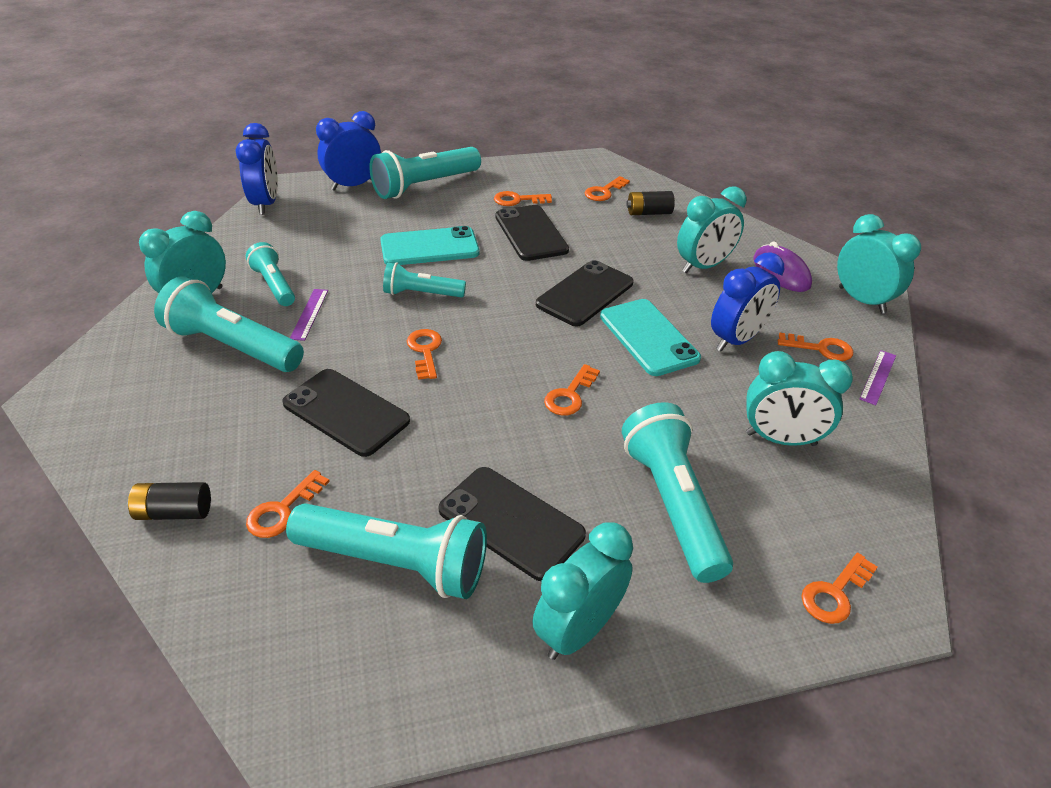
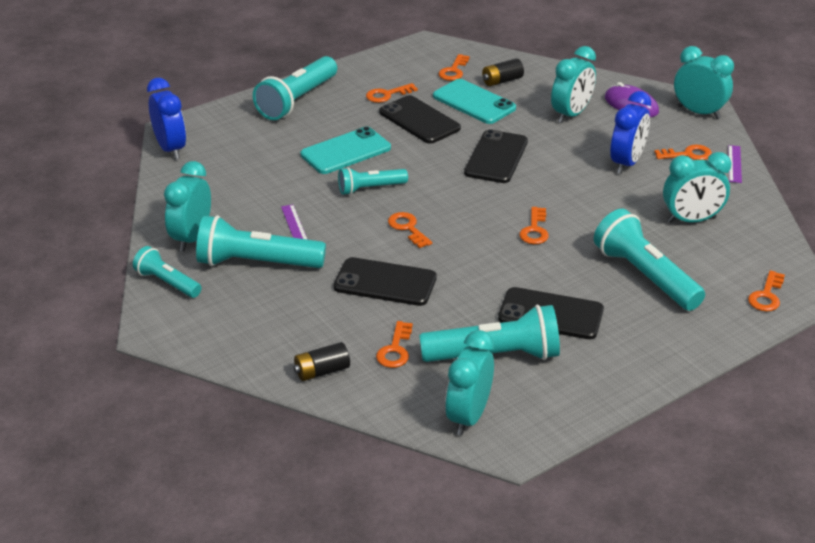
camera: 20 degrees left, 5 degrees down
(274, 285) = (245, 211): turquoise flashlight -> turquoise flashlight (167, 282)
(353, 185) = (233, 114): blue clock -> none
(578, 630) = (630, 355): turquoise clock -> turquoise clock (468, 417)
(648, 337) = (564, 177): turquoise phone -> turquoise phone (474, 102)

